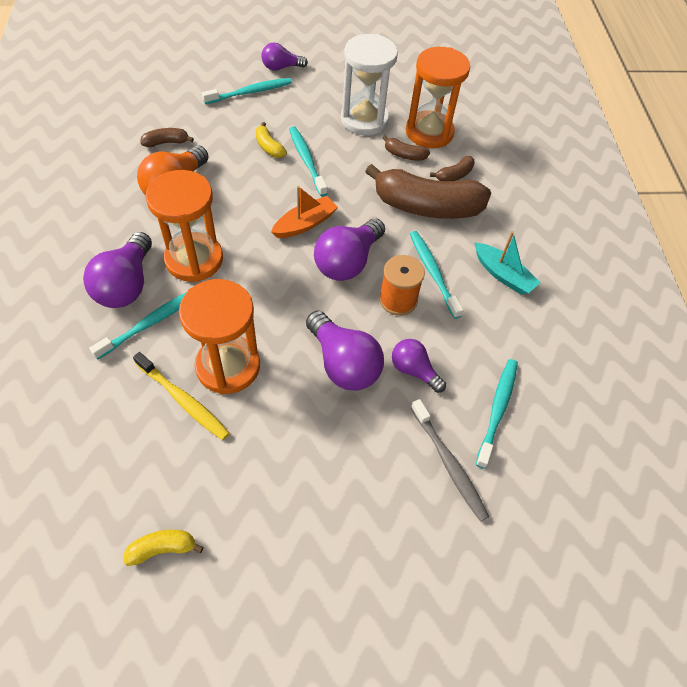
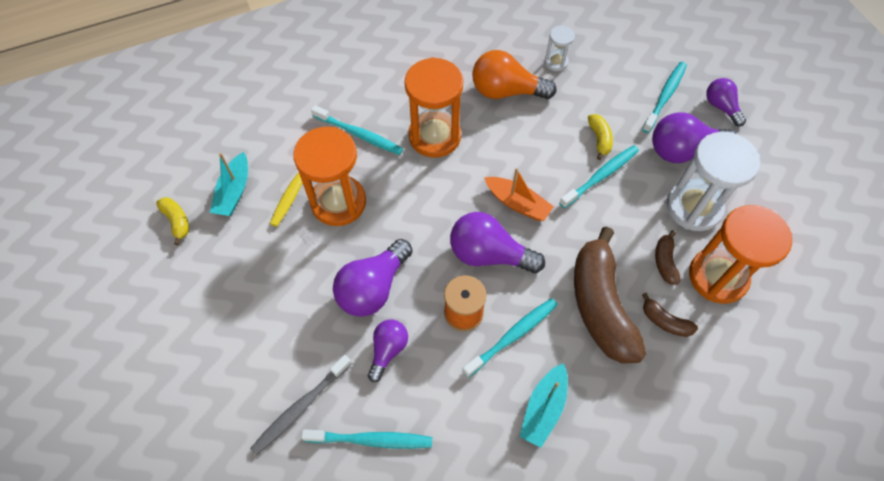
camera: 75 degrees right, 5 degrees up
(126, 285) = (388, 103): purple light bulb -> purple light bulb (683, 150)
(155, 471) = (234, 192): none -> turquoise boat
(166, 142) = (556, 62): brown banana -> white hourglass
(250, 92) = (665, 96): turquoise toothbrush -> turquoise toothbrush turned 105 degrees counterclockwise
(269, 147) = (599, 139): yellow banana -> yellow banana turned 135 degrees clockwise

